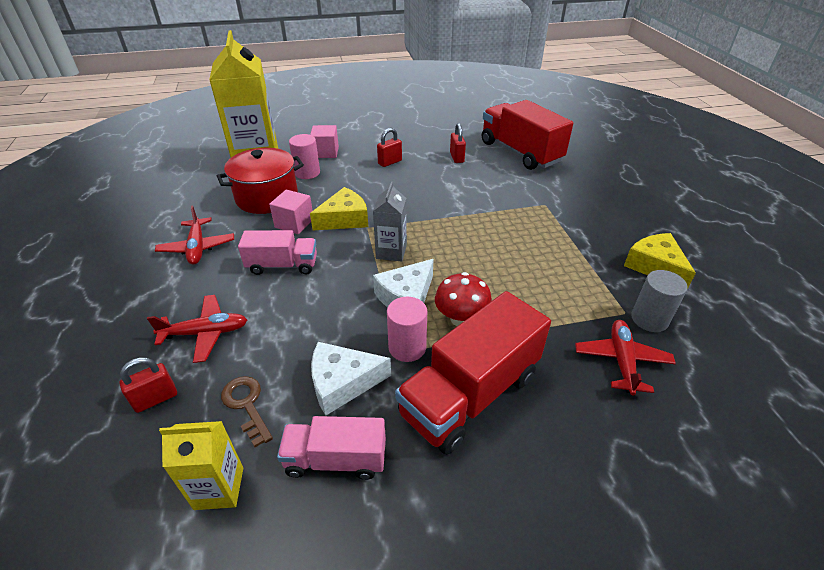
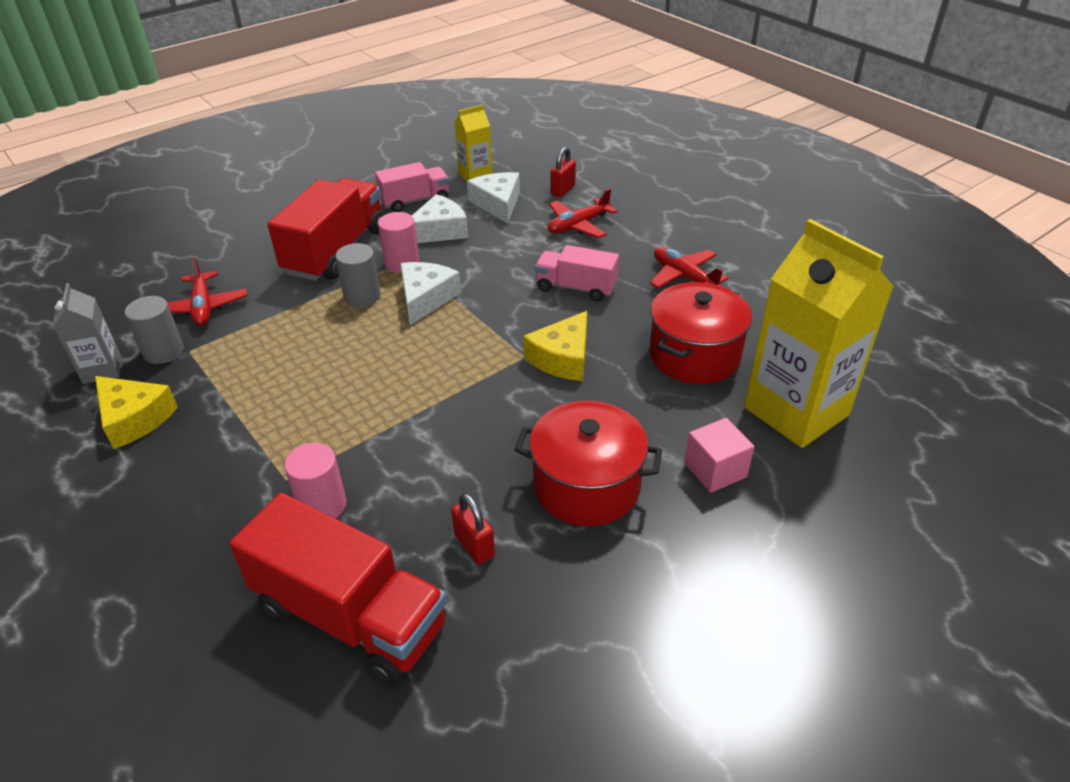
camera: 155 degrees right, 0 degrees up
(246, 405) = (497, 204): brown key -> white cheese
(282, 265) = (576, 288): pink truck -> pink truck turned 45 degrees clockwise
(294, 223) = (617, 333): pink cube -> none
(307, 173) = (692, 414): pink cylinder -> pink cylinder (322, 505)
(390, 162) = (586, 486): red padlock -> red pot
(391, 252) = (472, 336): grey carton -> grey carton (102, 369)
(461, 319) = (362, 296): red mushroom -> grey cylinder

